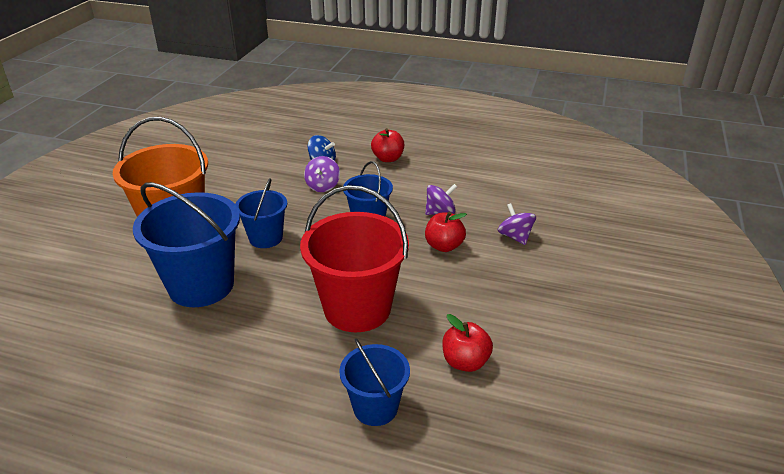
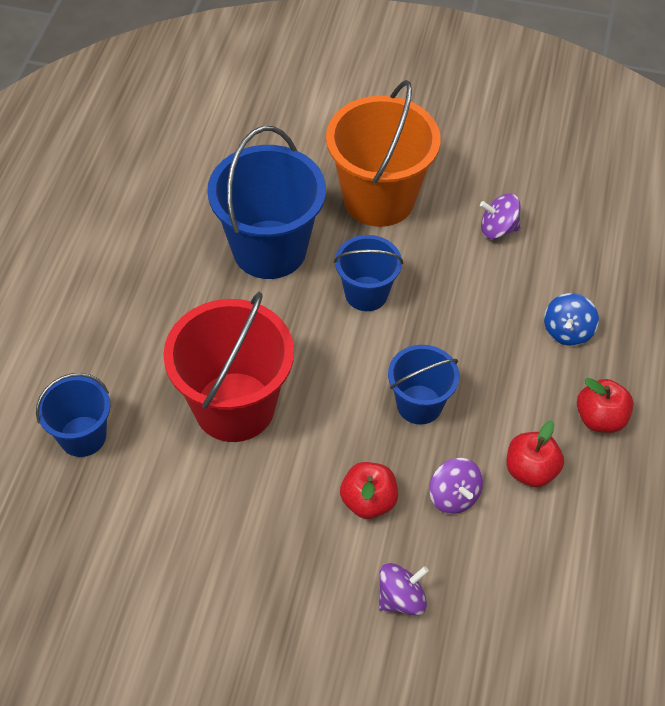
camera: 85 degrees right, 20 degrees up
(323, 186) = (500, 340): purple spinning top -> purple spinning top (498, 229)
(465, 362) = (145, 523): red apple -> red apple (530, 470)

